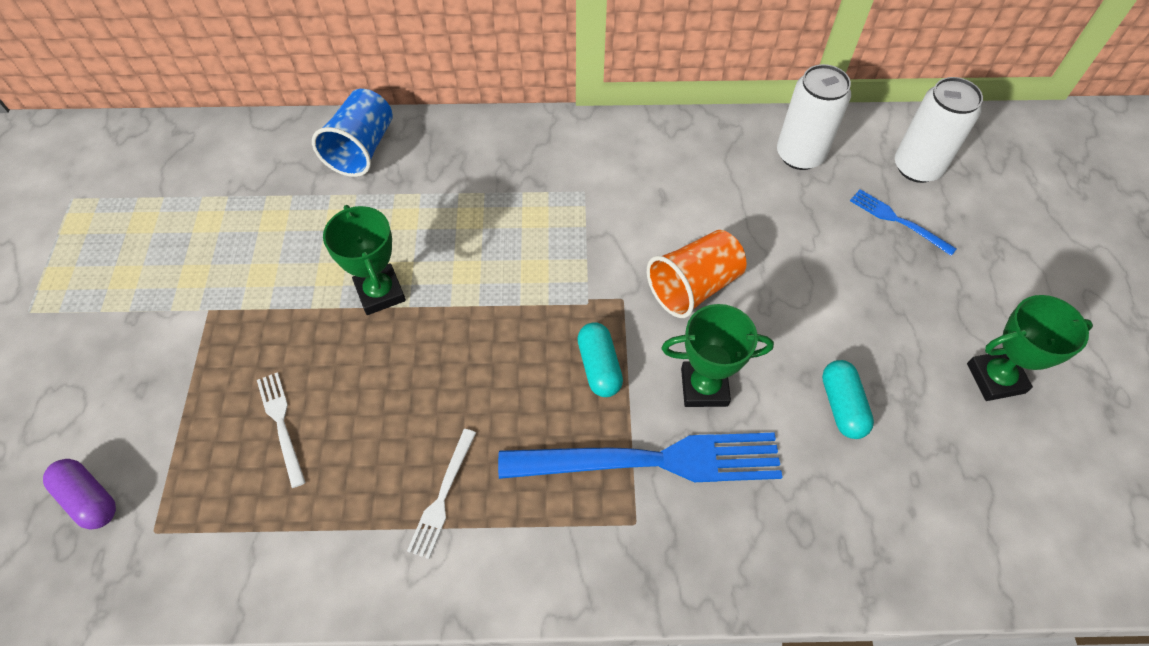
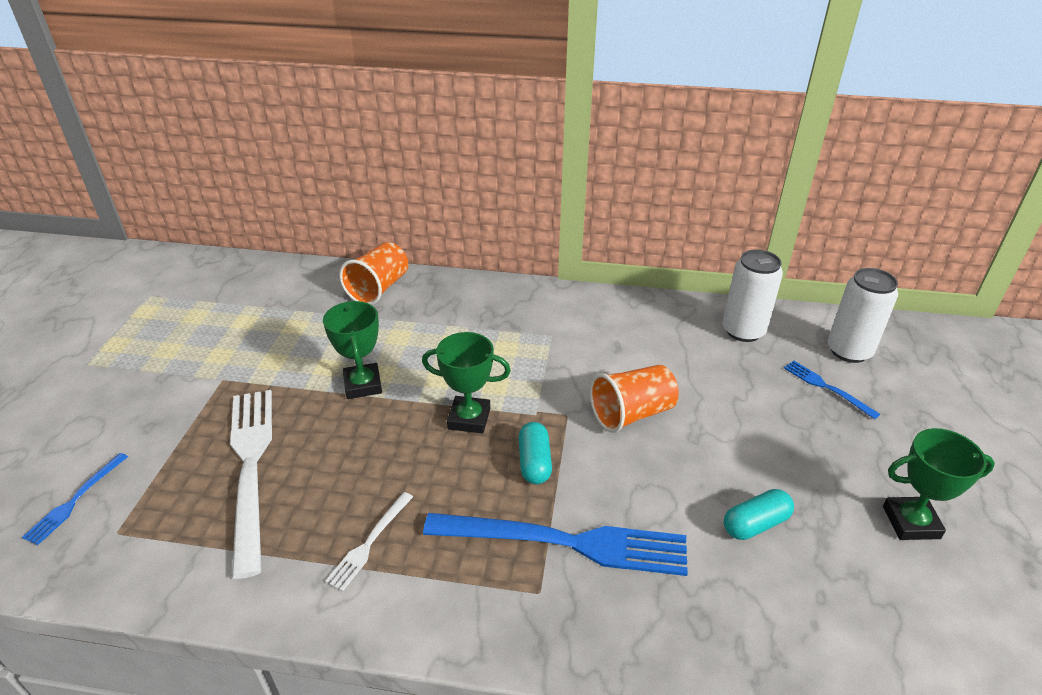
camera: 10 degrees right, 20 degrees down
(89, 499) = (75, 500): purple capsule -> blue fork
(281, 425) = (251, 468): white fork -> white fork, size x2.12
(362, 149) = (378, 288): blue cup -> orange cup
(704, 387) = (626, 491): green trophy -> green trophy (469, 418)
(842, 406) = (755, 524): turquoise capsule -> turquoise capsule turned 60 degrees clockwise

